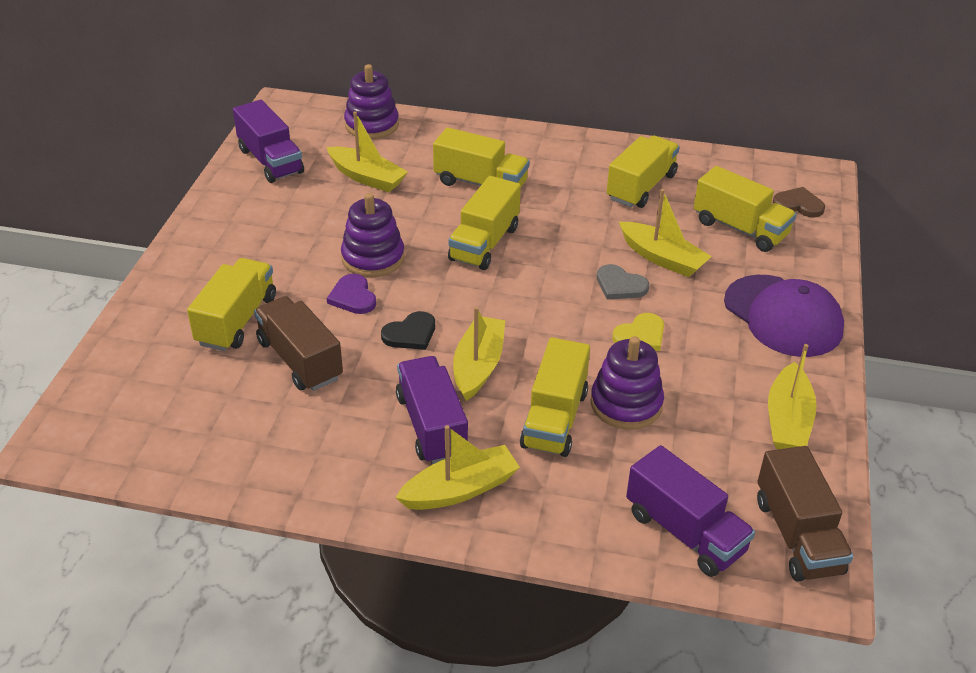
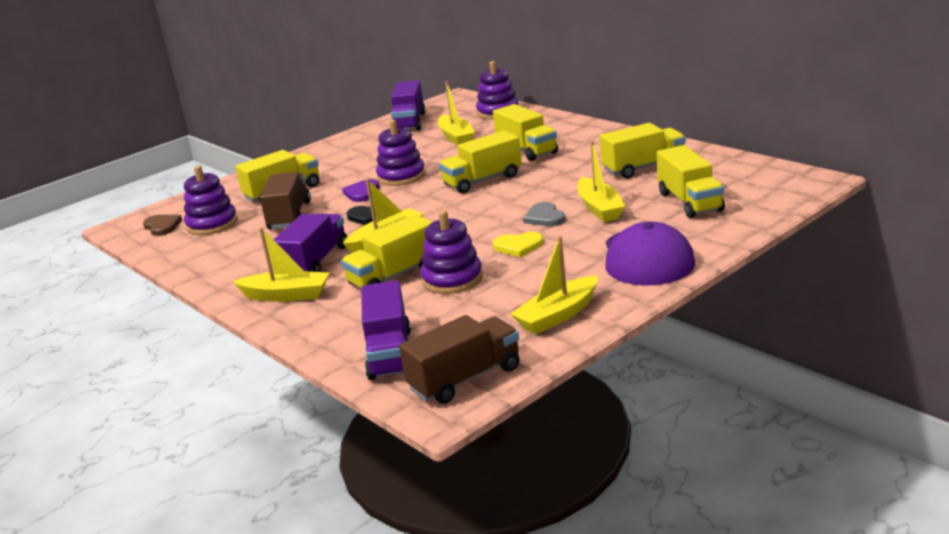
camera: 40 degrees right, 15 degrees down
(201, 403) = (212, 224): none -> purple stacking toy
(797, 535) = (465, 379): brown truck -> brown truck turned 150 degrees counterclockwise
(798, 205) = (765, 196): brown heart -> brown heart (162, 226)

